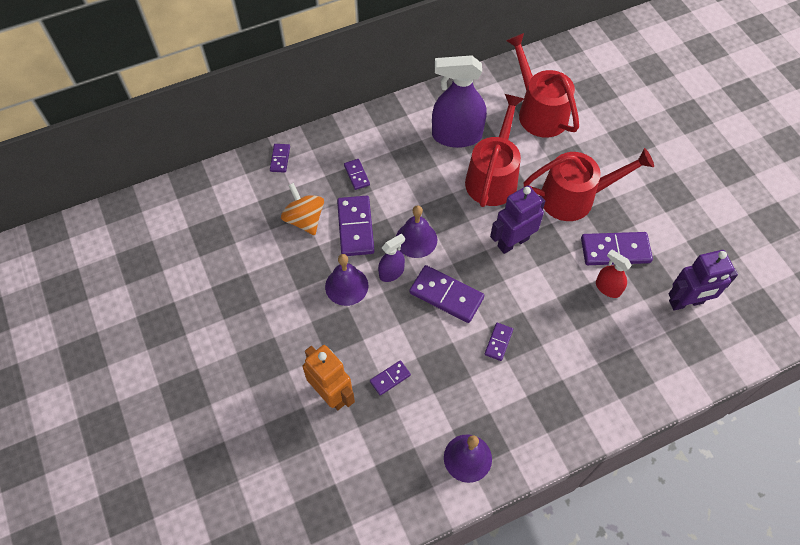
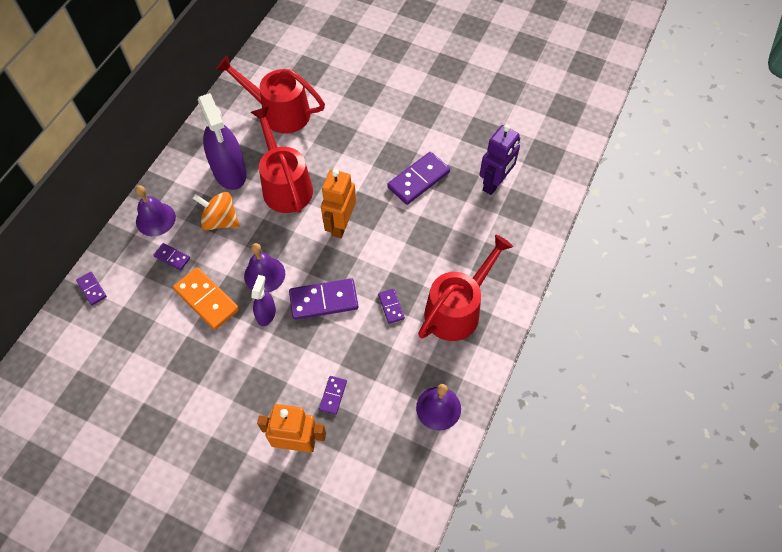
camera: 40 degrees left, 0 degrees up
(304, 219) = (157, 323): orange spinning top -> orange spinning top (220, 221)
(346, 286) = (238, 351): purple bell -> purple bell (155, 219)
(355, 227) = (206, 300): purple domino -> orange domino
(456, 136) = (230, 172): purple spray bottle -> purple spray bottle turned 75 degrees counterclockwise
(512, 242) = (340, 225): purple robot -> orange robot
(574, 197) = (358, 160): red watering can -> red watering can (457, 309)
(608, 288) = (435, 210): red spray bottle -> none

